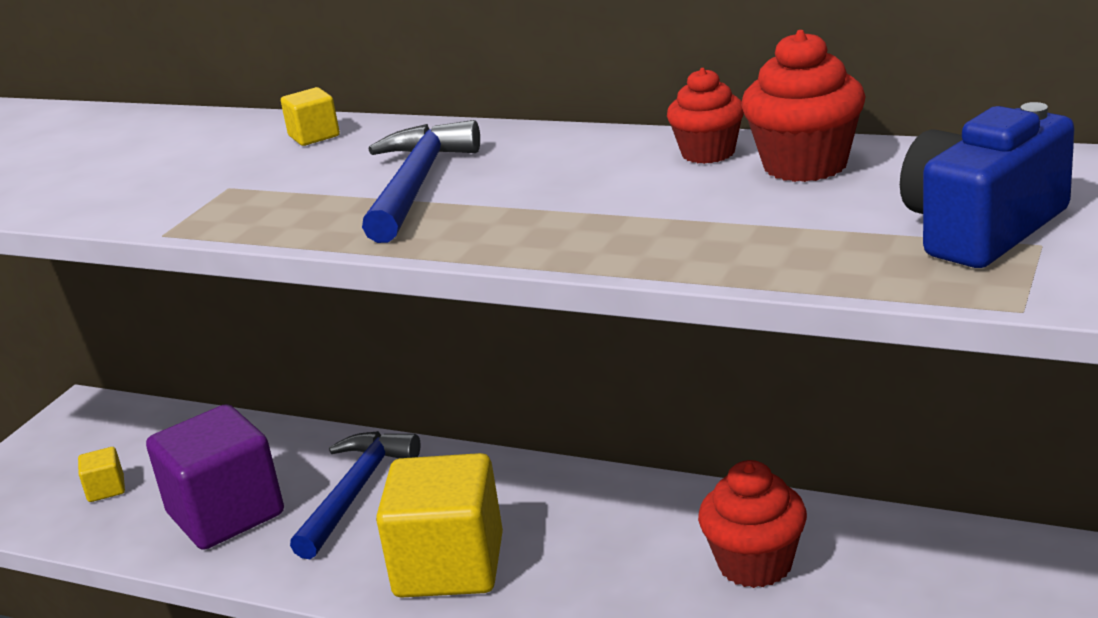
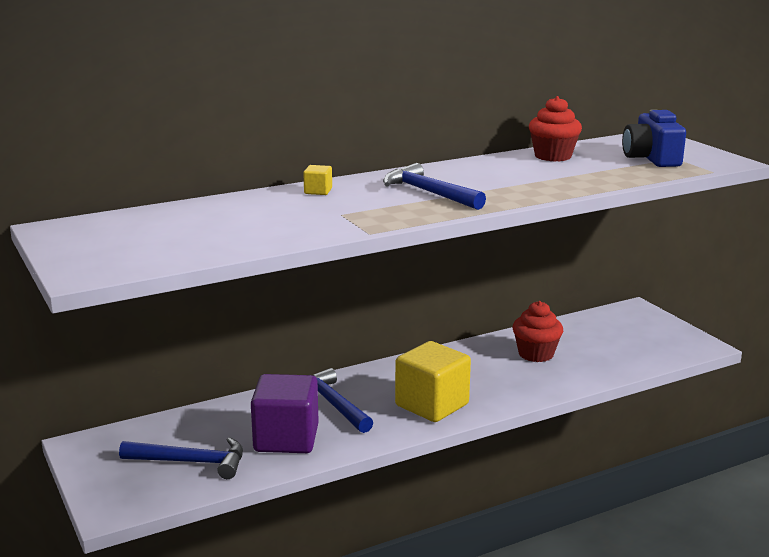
camera: 55 degrees left, 5 degrees down
(106, 489) = (191, 462): yellow cube -> blue hammer
(708, 153) = (509, 160): red cupcake -> none

